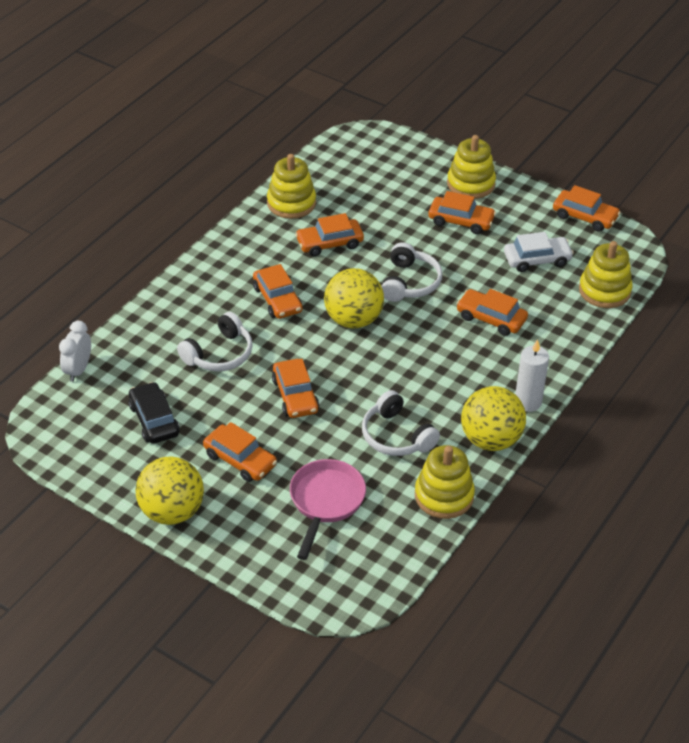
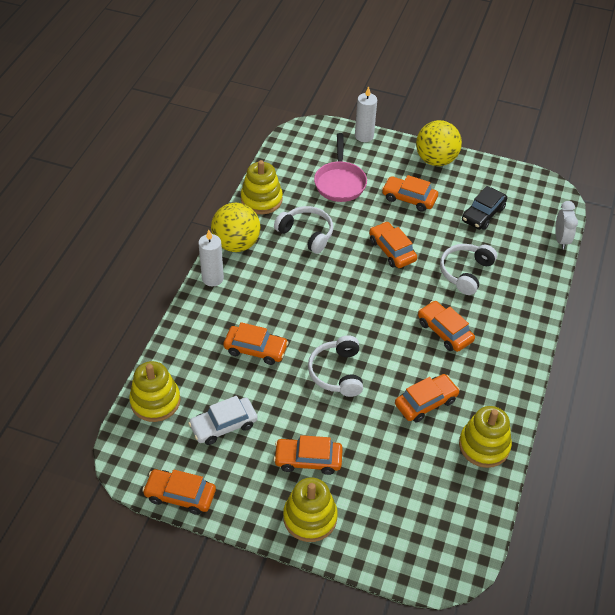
camera: 165 degrees right, 5 degrees up
(154, 420) = (483, 214): black car -> black car turned 75 degrees clockwise
(259, 574) = (364, 136): none -> white candle
(353, 319) = (373, 324): yellow ball -> none

